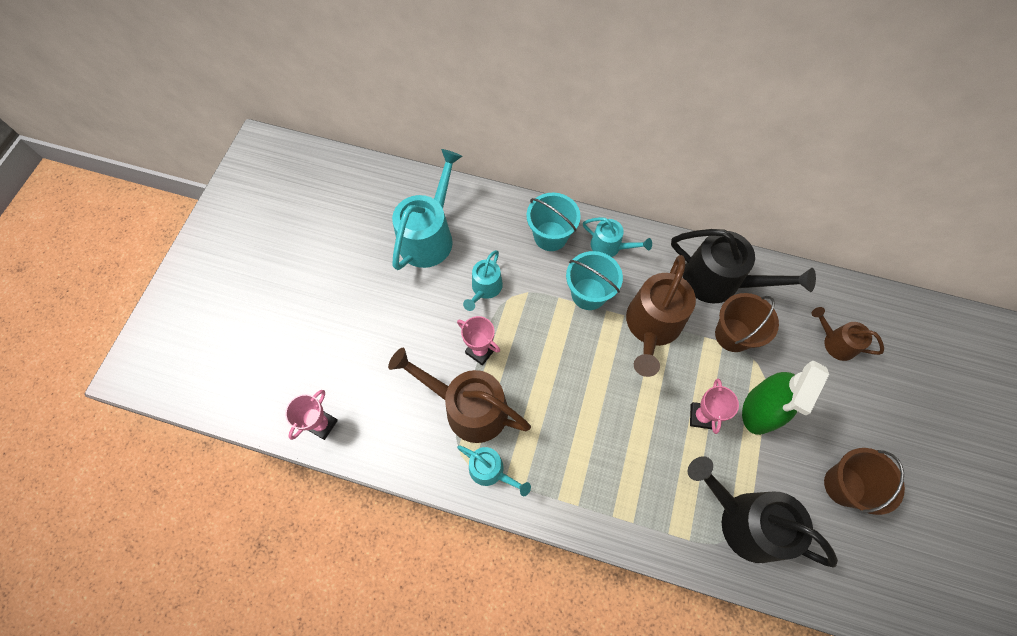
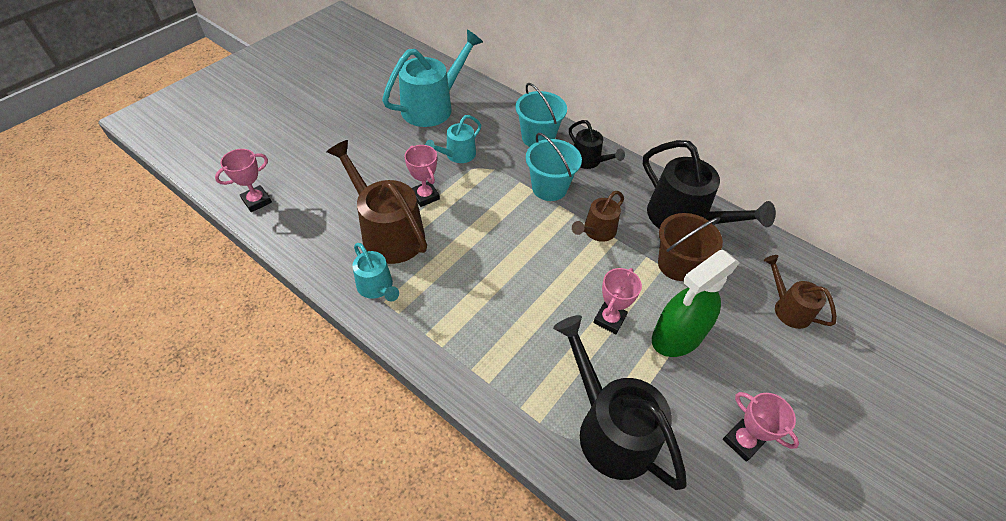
camera: 20 degrees right, 15 degrees down
(610, 246) = (589, 161): turquoise watering can -> black watering can
(651, 327) = (596, 231): brown watering can -> brown watering can, size x0.55
(844, 485) = (742, 441): brown bucket -> pink trophy

